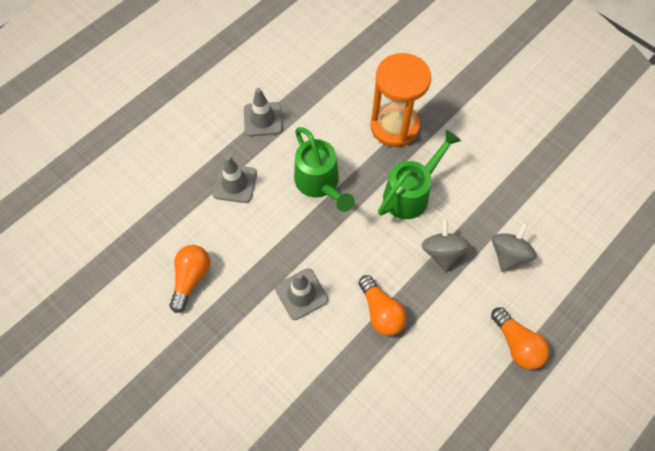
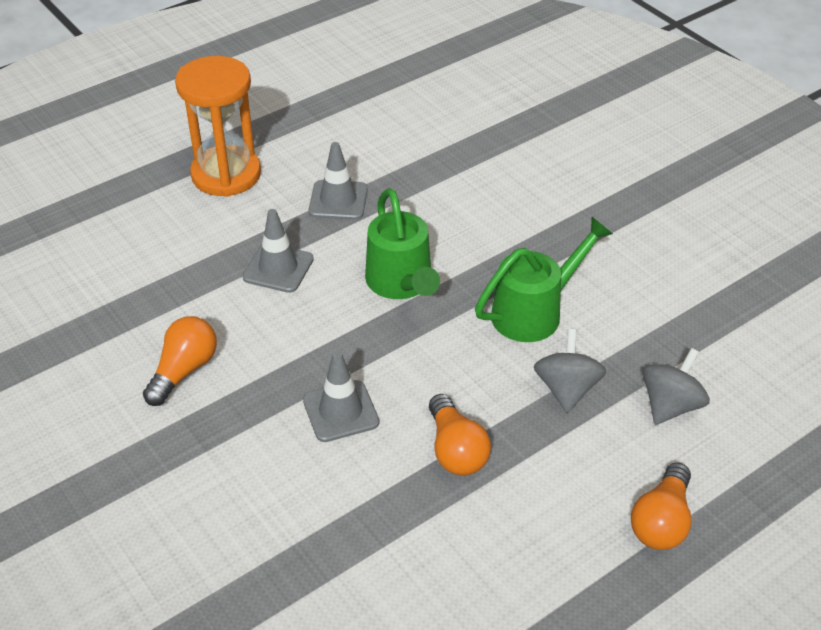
camera: 10 degrees right, 20 degrees down
(394, 126) = (528, 231): orange hourglass -> orange hourglass (226, 174)
(516, 344) = (661, 521): orange light bulb -> orange light bulb turned 45 degrees clockwise

